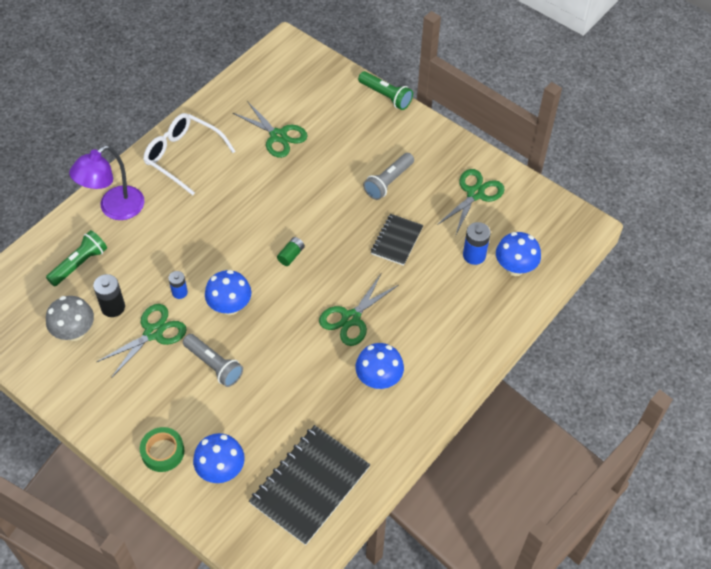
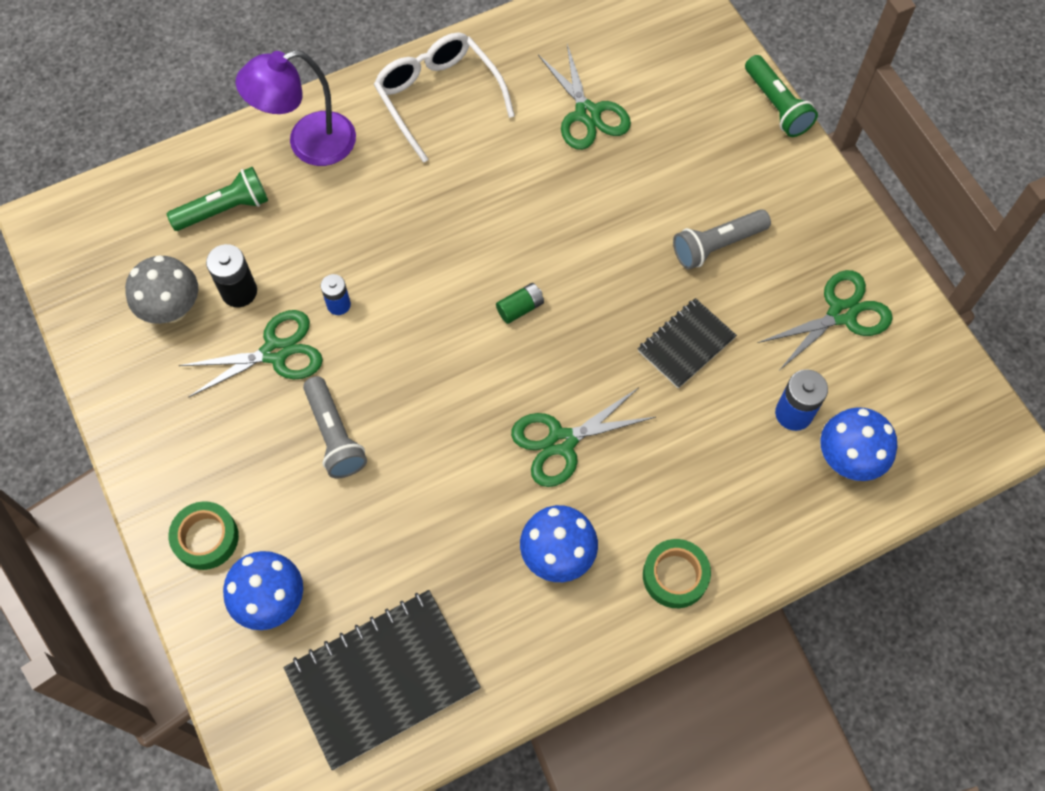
camera: 25 degrees right, 10 degrees up
(230, 306) = (398, 354): blue mushroom -> none
(450, 364) = (675, 576): none -> green tape

